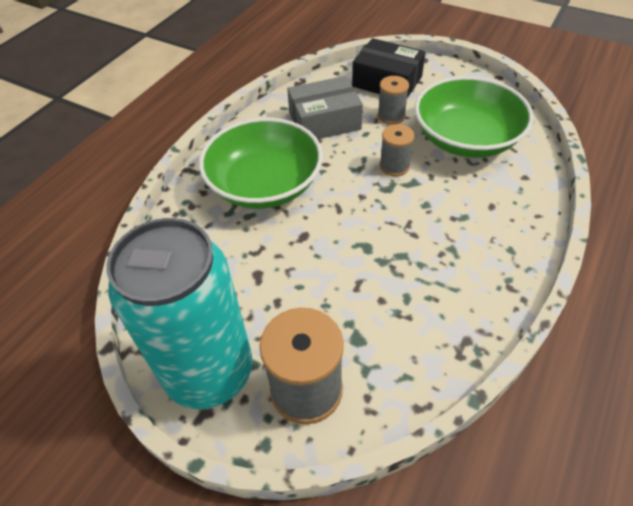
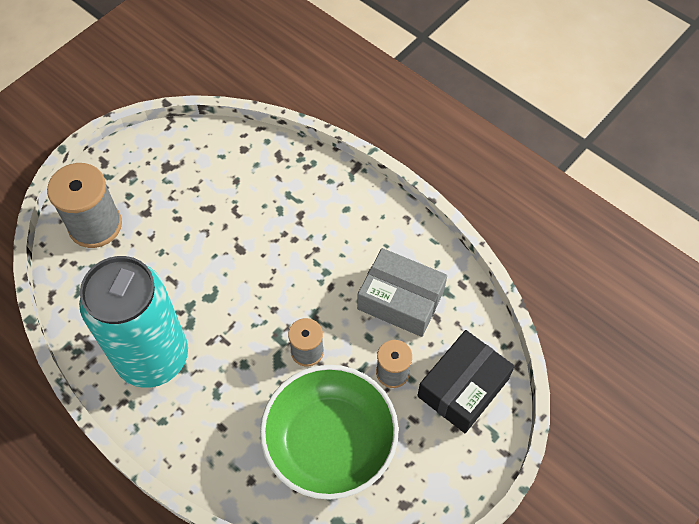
camera: 100 degrees right, 10 degrees up
(209, 372) = (133, 168): turquoise can -> turquoise can (153, 357)
(264, 184) = (316, 227): green bowl -> none
(324, 121) = (400, 300): grey box -> grey box turned 60 degrees counterclockwise

